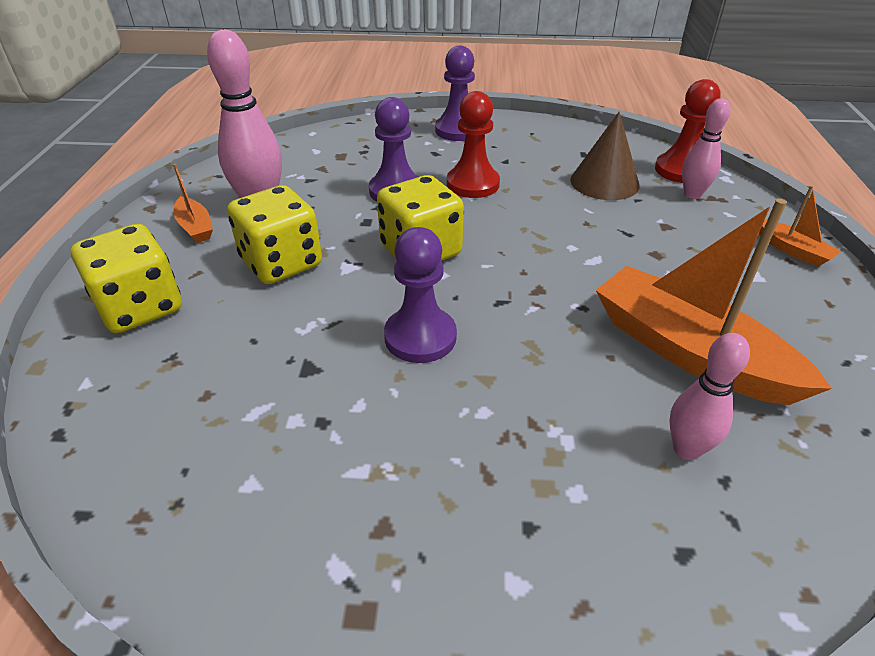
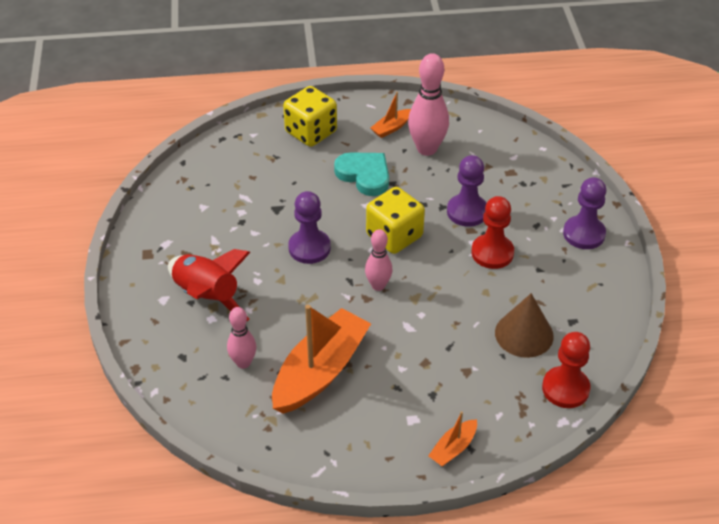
camera: 80 degrees right, 5 degrees up
(281, 263) = (364, 175): yellow dice -> turquoise heart
(517, 495) = (207, 297): none -> red rocket
(692, 194) = (523, 392): pink bowling pin -> pink bowling pin (378, 285)

